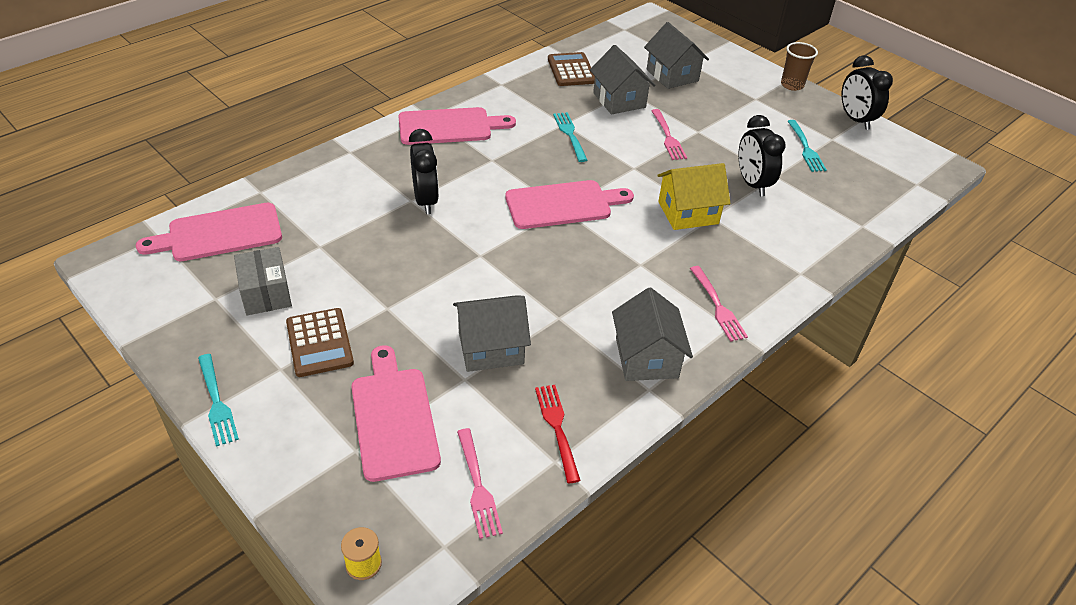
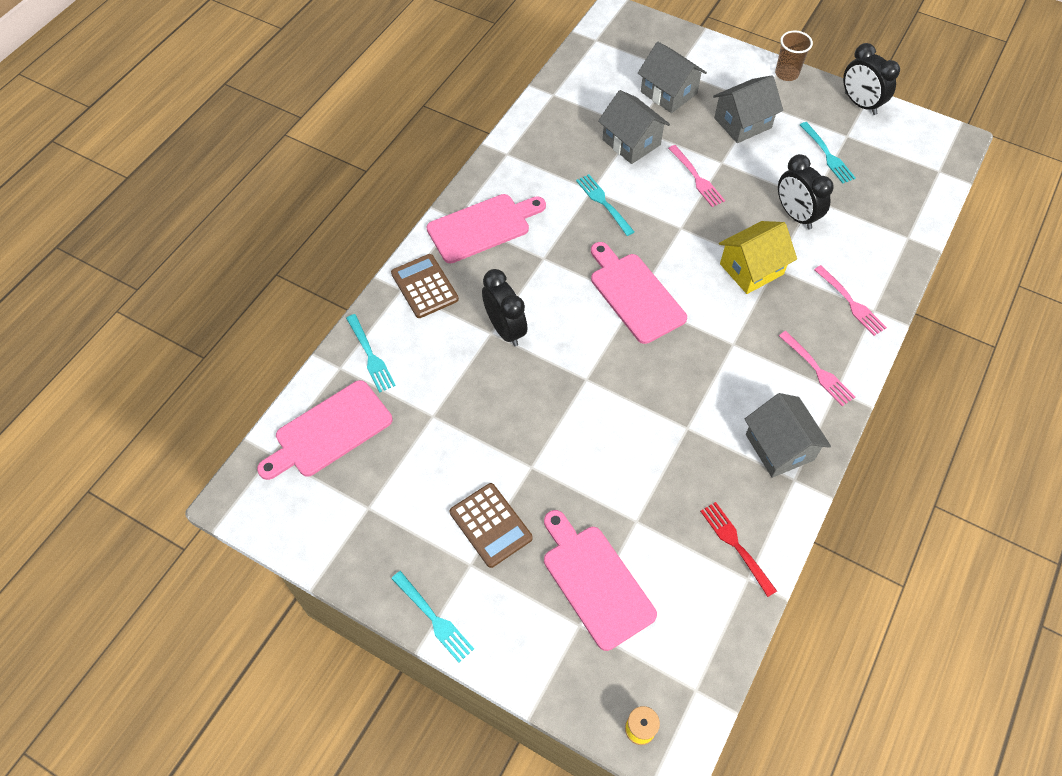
camera: 15 degrees left, 15 degrees up
(266, 293) = (412, 486): grey box -> none
(292, 190) = (370, 355): none -> turquoise fork
(478, 486) = (697, 624): pink fork -> pink fork (851, 302)
(490, 348) = (643, 480): grey house -> grey house (742, 123)
(563, 205) = (635, 294): pink cutting board -> pink cutting board turned 90 degrees counterclockwise
(571, 70) = (567, 114): brown calculator -> brown calculator (424, 286)

